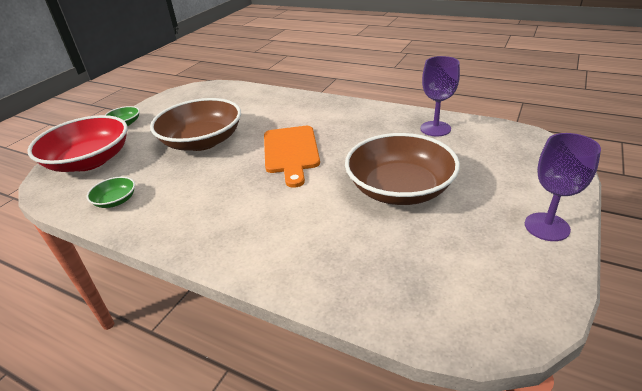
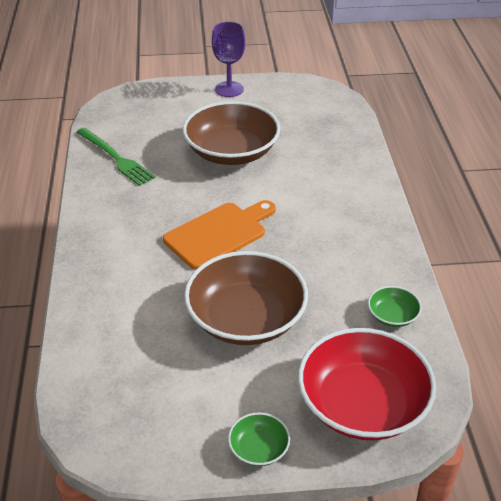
camera: 125 degrees left, 5 degrees up
(435, 129) = (115, 158): purple goblet -> green fork

